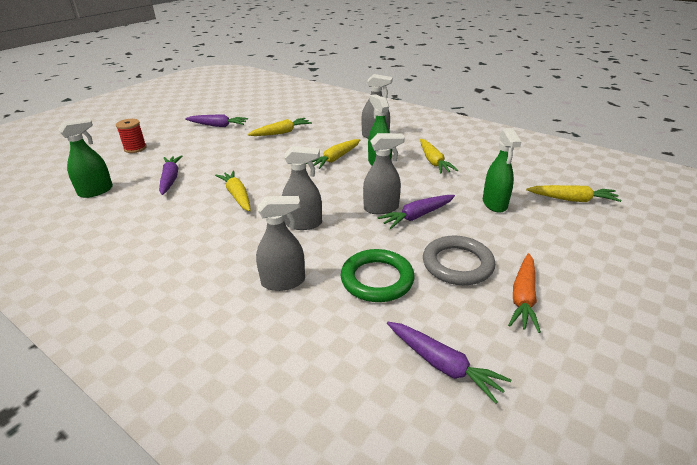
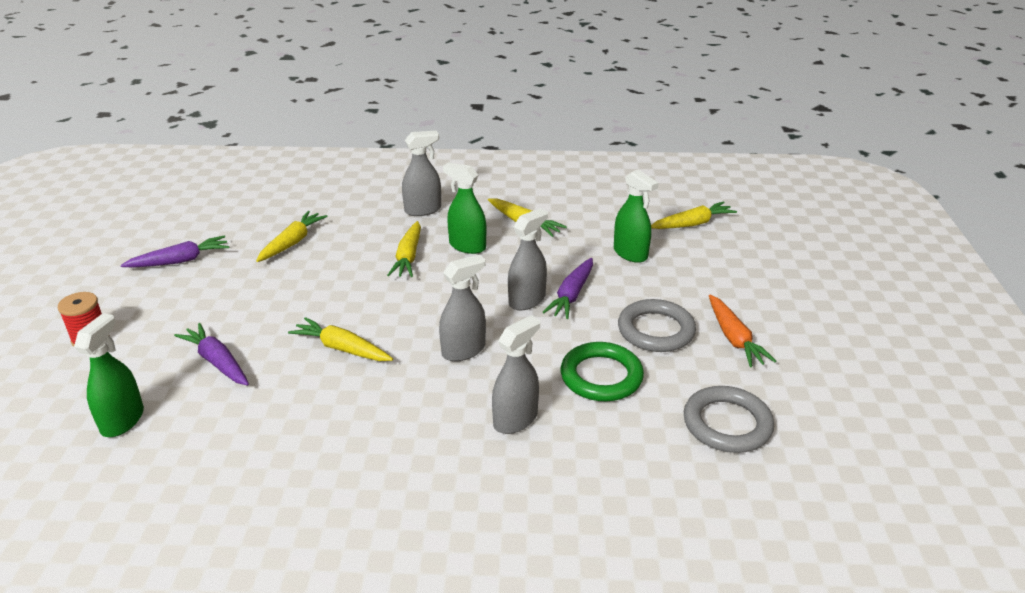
camera: 35 degrees left, 0 degrees up
(442, 365) = (727, 424): purple carrot -> grey ring

